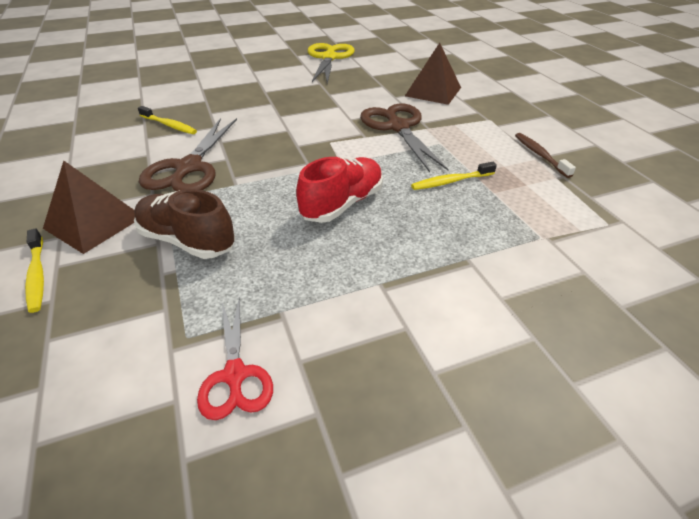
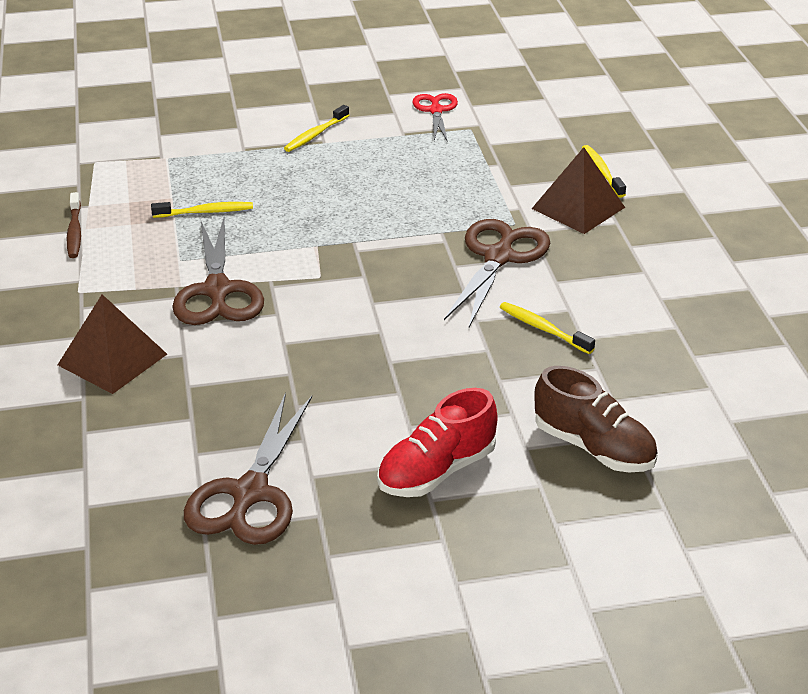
camera: 170 degrees left, 5 degrees down
(187, 240) = (482, 184): brown shoe -> brown shoe (593, 447)
(329, 58) = (250, 493): yellow scissors -> brown scissors
(342, 204) = (332, 201): red shoe -> red shoe (436, 471)
(396, 295) = (315, 135): none -> yellow toothbrush

